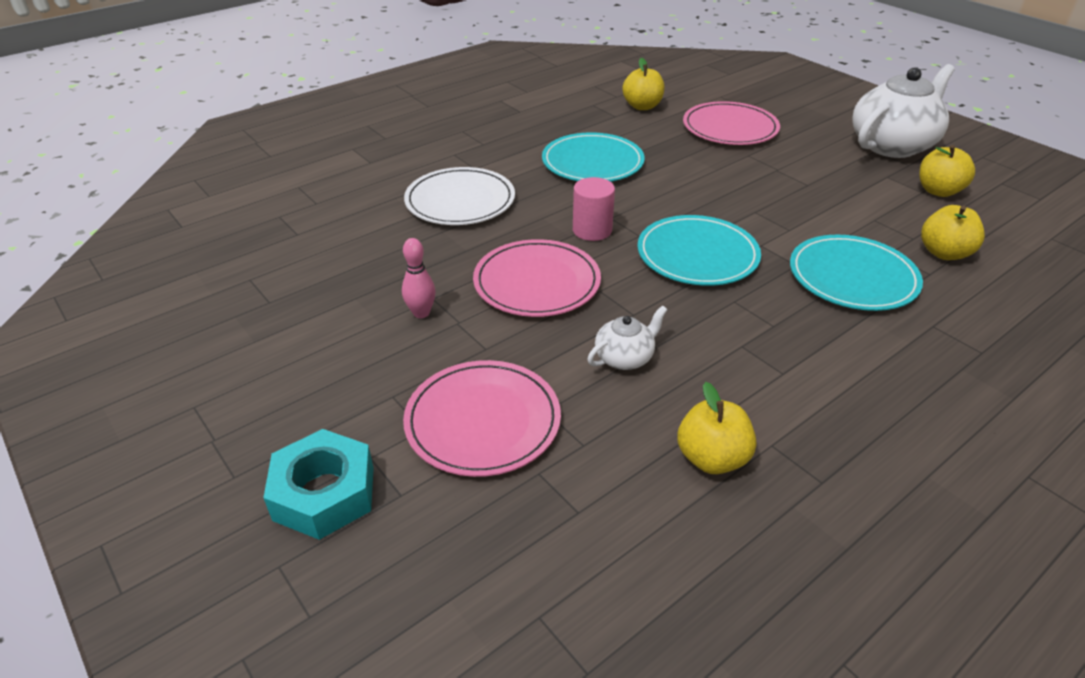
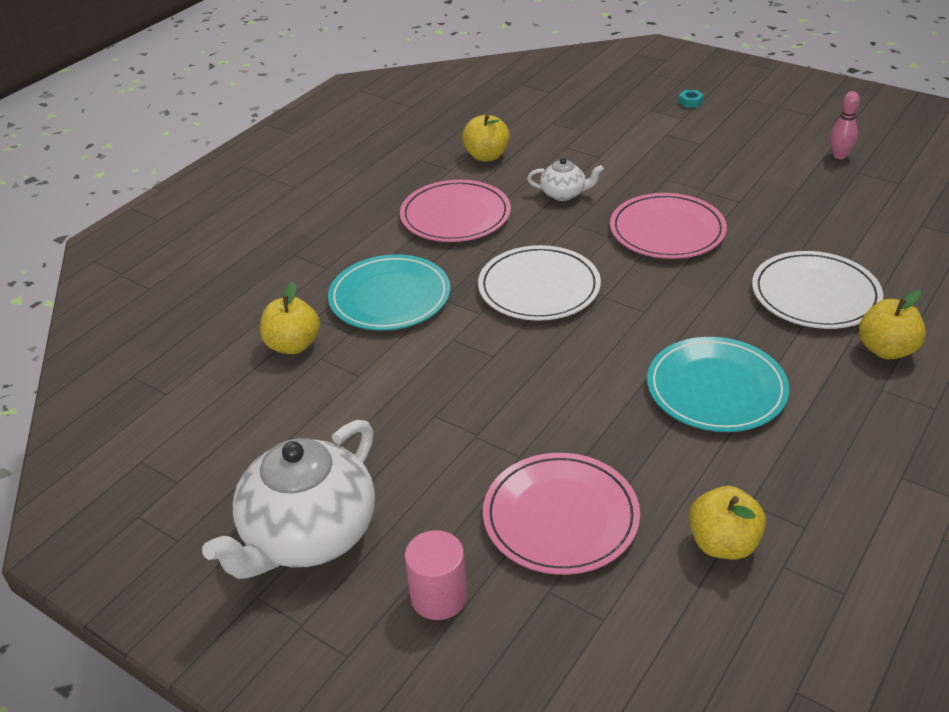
camera: 165 degrees right, 0 degrees up
(324, 493) = (690, 102): turquoise nut -> turquoise nut, size x0.40
(421, 313) = (736, 189): pink bowling pin -> pink bowling pin (839, 156)
(483, 421) = (633, 144): pink plate -> pink plate (455, 216)
(592, 230) = (653, 291): pink cylinder -> pink cylinder (439, 597)
(625, 358) = (564, 194): white teapot -> white teapot turned 120 degrees counterclockwise
(697, 255) = (539, 288): turquoise plate -> white plate
(938, 191) = (269, 443): yellow apple -> yellow apple (886, 350)

